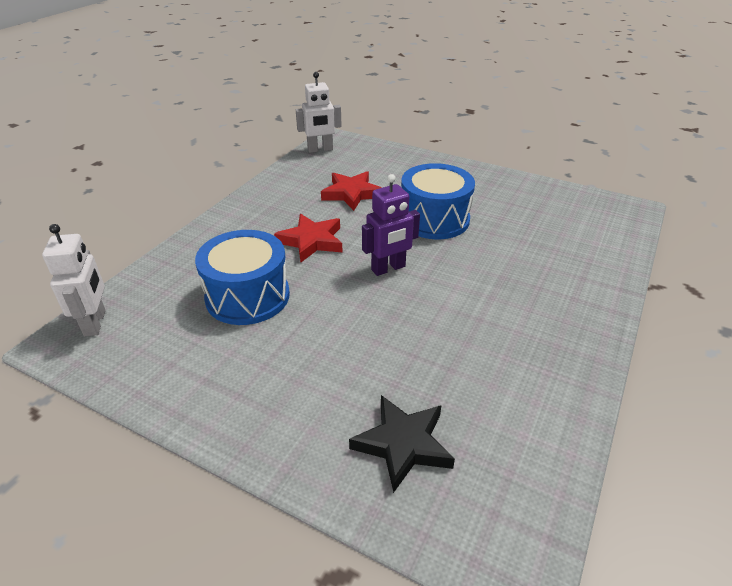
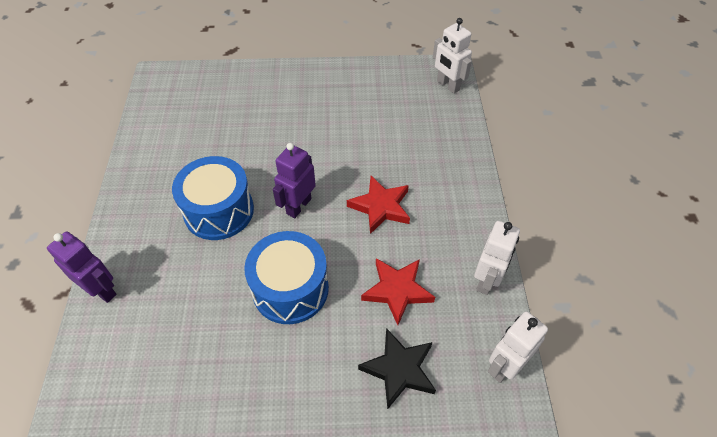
camera: 150 degrees right, 15 degrees up
(247, 296) = (379, 138): blue drum -> blue drum (219, 211)
(282, 179) = (487, 280): none -> white robot
(403, 444) = (226, 98): black star -> black star (399, 369)
(613, 272) = (102, 290): none -> purple robot

